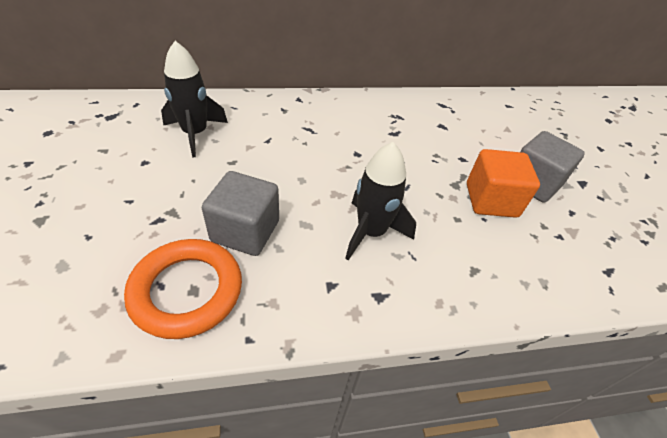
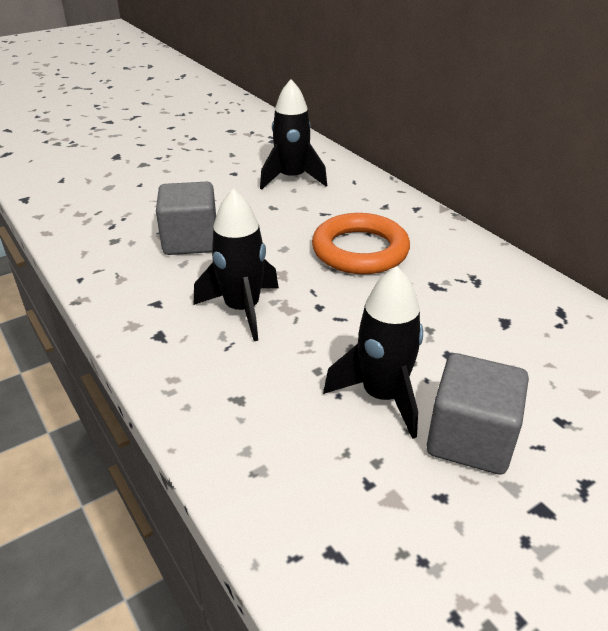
camera: 70 degrees right, 10 degrees down
(187, 291) = (112, 238): orange ring -> orange ring (360, 250)
(491, 200) = (382, 396): orange cube -> black rocket

